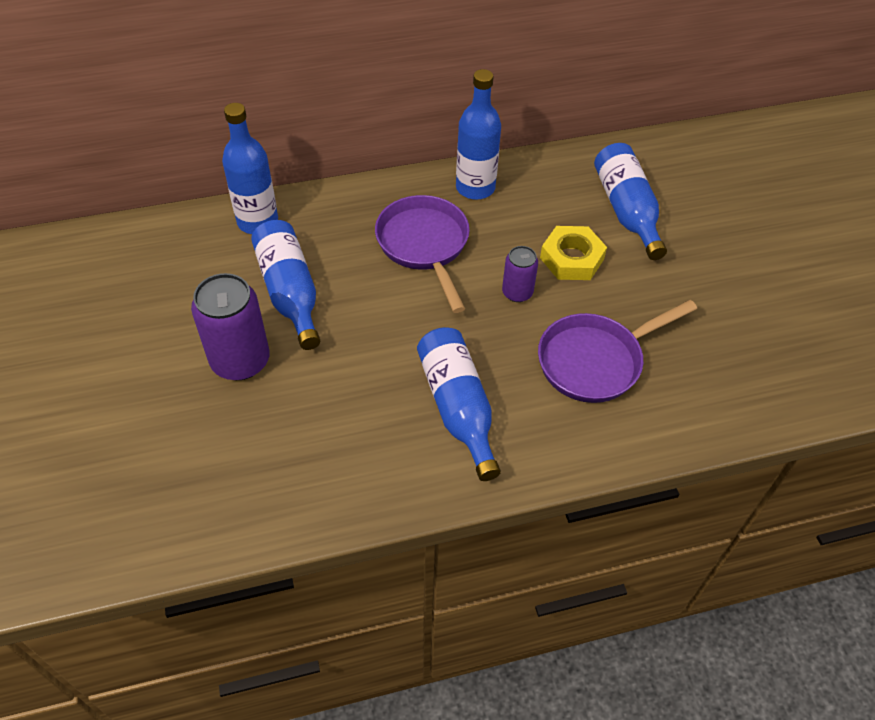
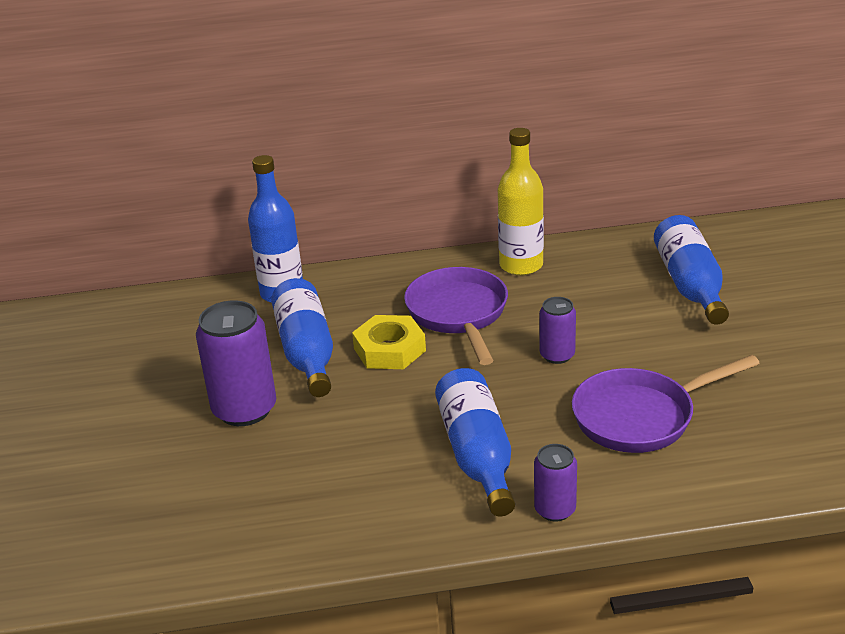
camera: 10 degrees right, 20 degrees down
(475, 187) = (521, 265): blue bottle -> yellow bottle
(531, 465) = (555, 509): none -> purple can
(572, 258) = (623, 326): yellow nut -> yellow nut (389, 349)

